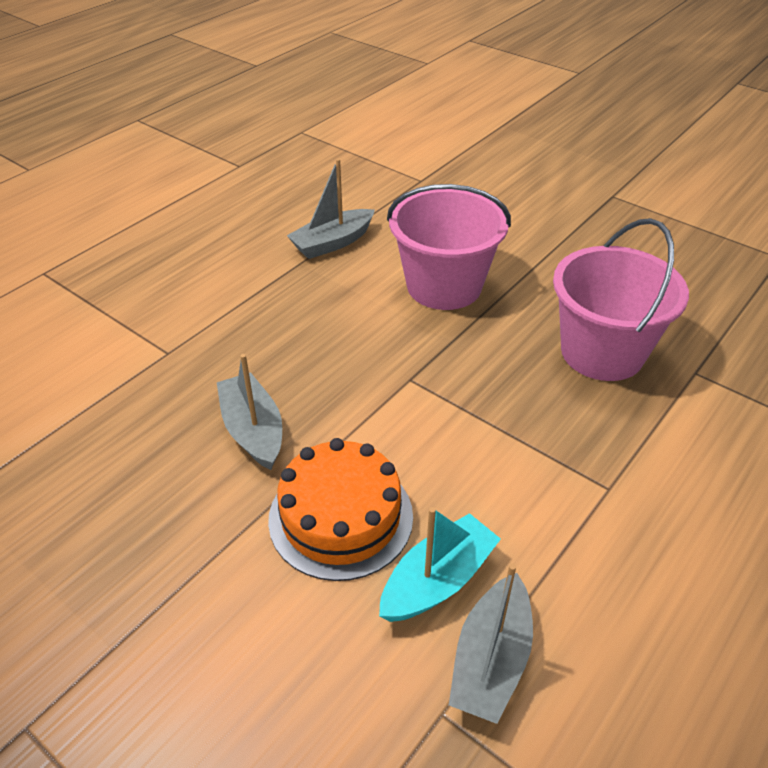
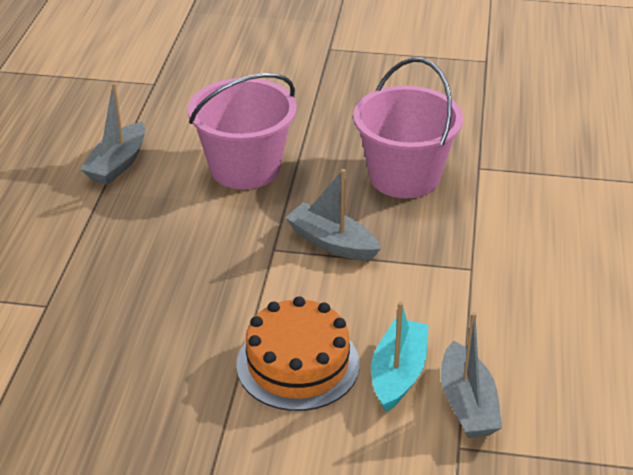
camera: 30 degrees left, 5 degrees down
(253, 430) = (177, 334): grey boat -> grey boat (332, 243)

